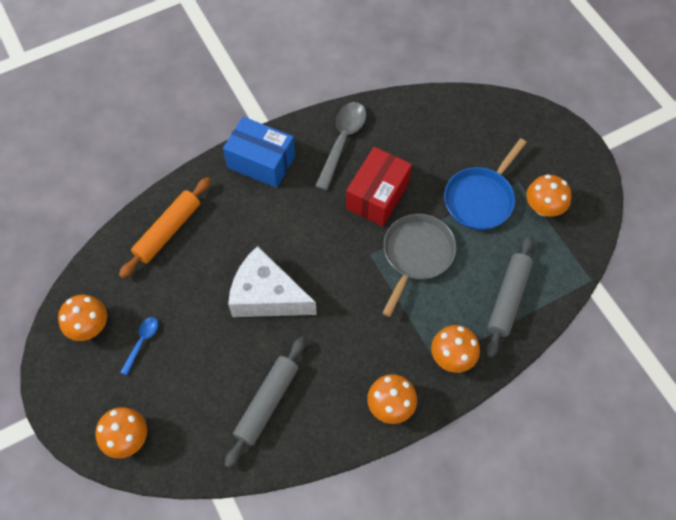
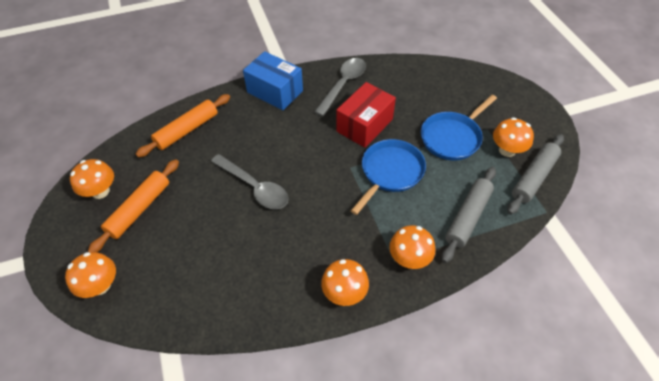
camera: 10 degrees right, 10 degrees down
(142, 342) = (139, 209): blue spoon -> orange rolling pin
(267, 296) = (254, 187): white cheese -> grey spoon
(267, 403) = (232, 274): grey rolling pin -> grey rolling pin (533, 177)
(416, 255) = (390, 172): grey pan -> blue pan

